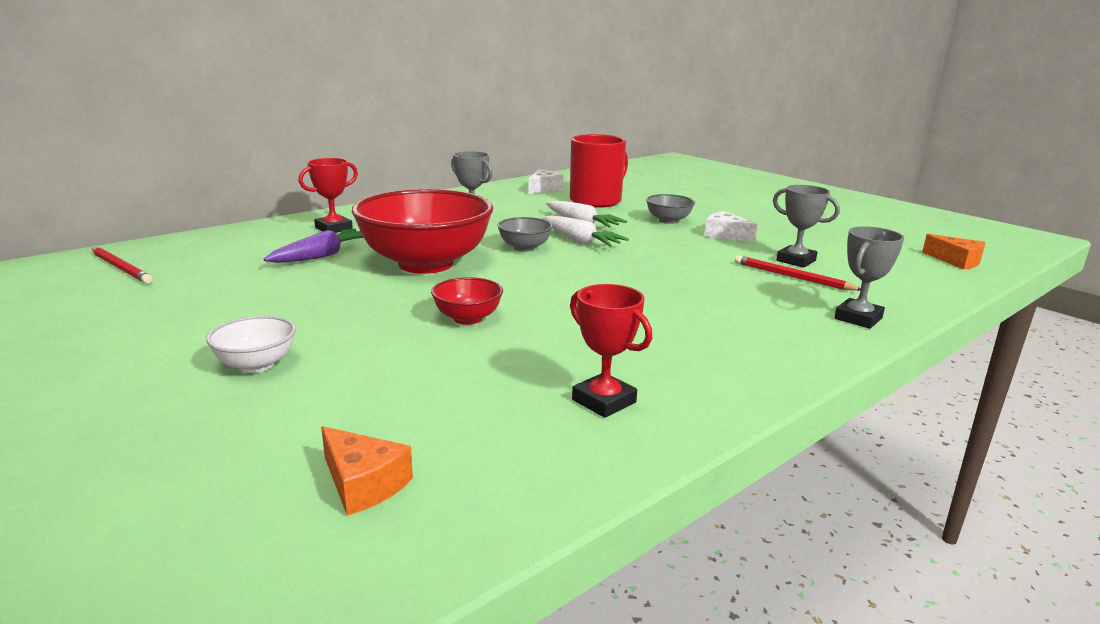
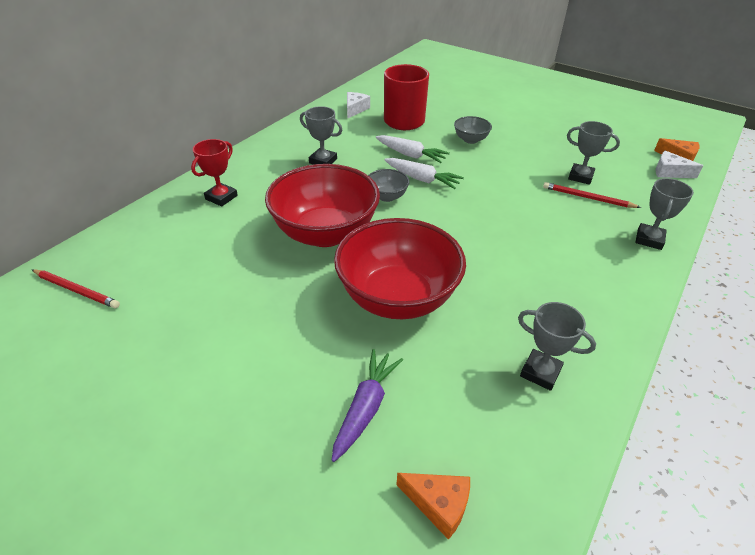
camera: 15 degrees left, 20 degrees up
(256, 365) = (278, 392): white bowl -> none
(322, 256) = (237, 238): purple carrot -> purple carrot (366, 408)
(467, 318) = (397, 298): red bowl -> red bowl, size x2.29
(604, 401) = (540, 372): red trophy -> grey trophy
(725, 235) = (519, 152): white cheese -> white cheese (669, 172)

